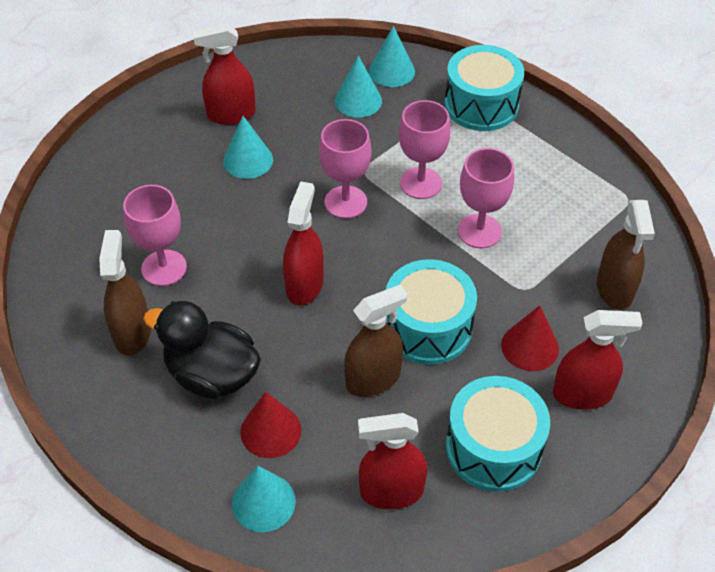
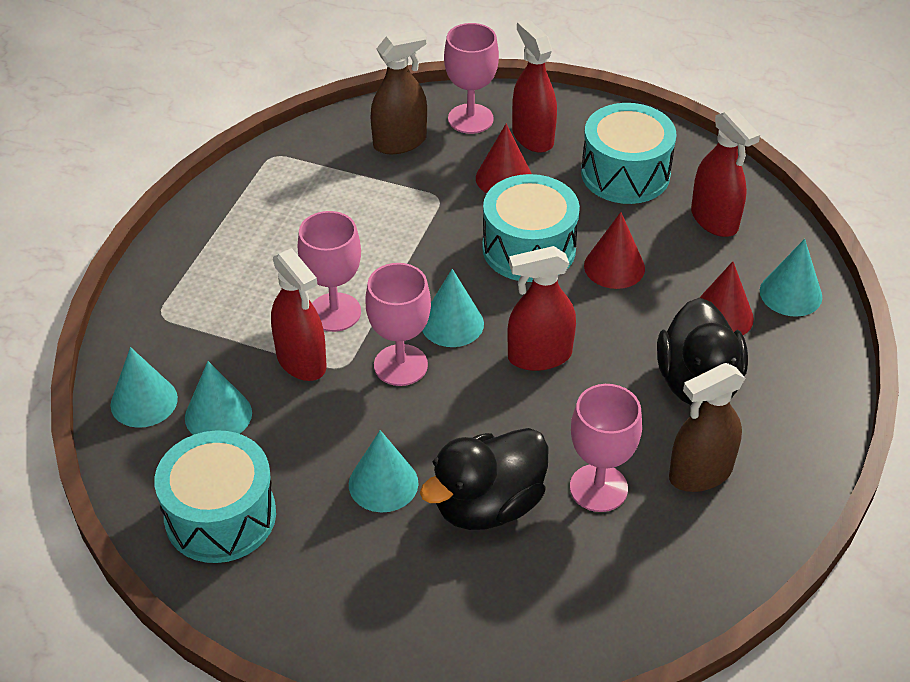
camera: 115 degrees left, 5 degrees down
(193, 205) = (488, 505): none -> black duck
(231, 114) = (308, 538): red spray bottle -> red spray bottle (301, 361)
(370, 245) = (452, 323): none -> turquoise cone
(373, 379) = (614, 267): brown spray bottle -> red cone
(479, 231) = (380, 247): pink goblet -> pink goblet (470, 119)
(481, 105) = (174, 300): turquoise drum -> turquoise drum (220, 516)

